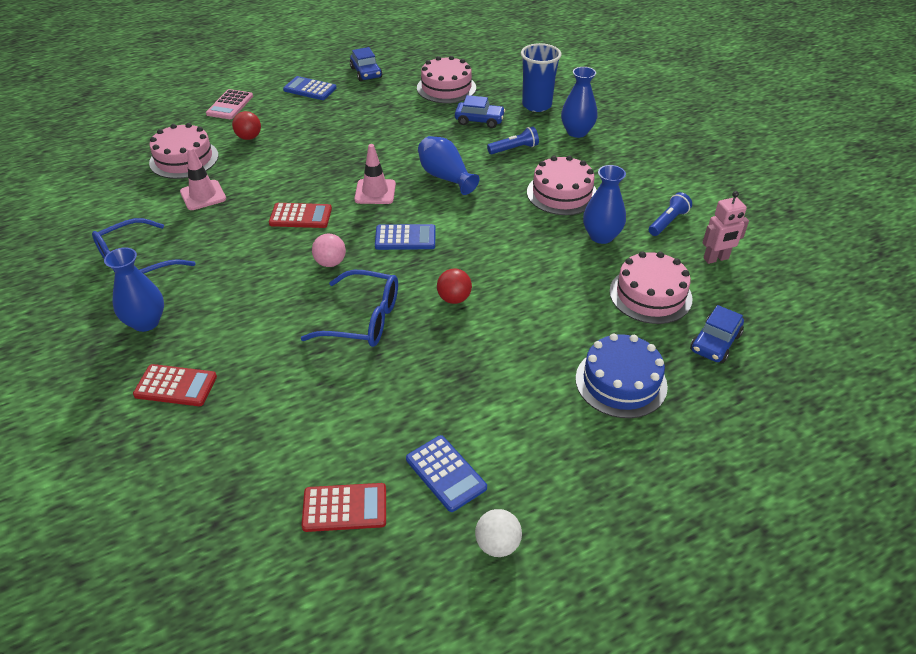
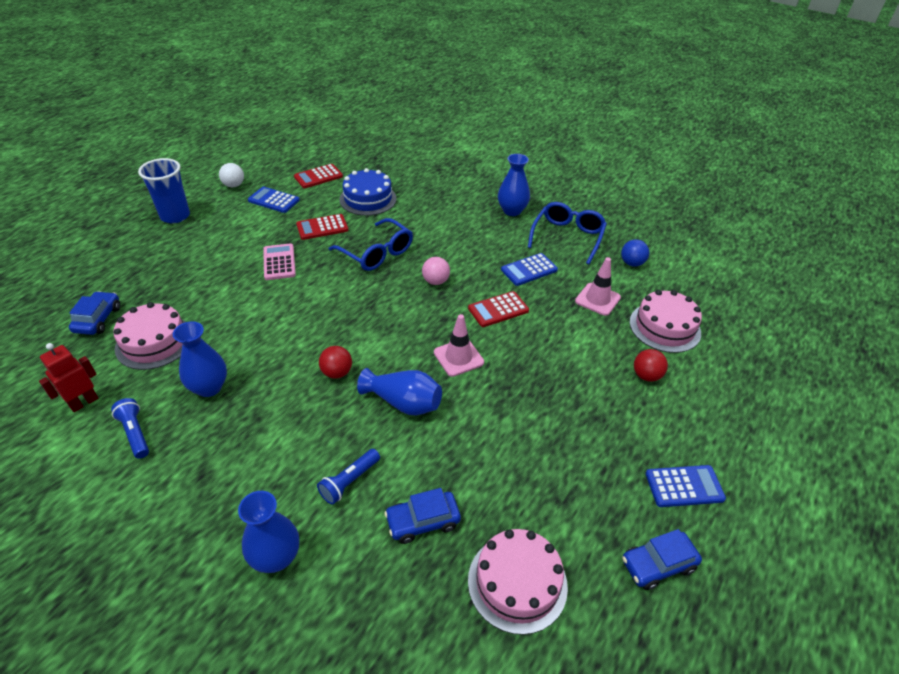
camera: 150 degrees right, 0 degrees up
(121, 214) = (632, 263): none -> blue ball
(176, 386) = (454, 191): red calculator -> red calculator (322, 227)
(230, 105) = (728, 414): pink calculator -> pink calculator (279, 262)
(364, 319) = (377, 253): blue glasses -> blue glasses turned 120 degrees counterclockwise
(366, 73) = (658, 564): blue car -> blue car turned 60 degrees counterclockwise
(405, 238) = (394, 321): blue calculator -> blue calculator (529, 270)
(454, 299) = (321, 286): red ball -> red ball (337, 373)
(536, 105) = (358, 601): blue cup -> blue cup (175, 216)
(562, 193) = (265, 429): pink cake -> none
(621, 382) = (175, 271): blue cake -> blue cake (368, 199)
(668, 222) = (135, 433): blue flashlight -> blue flashlight turned 135 degrees clockwise
(716, 259) = (84, 402): pink robot -> red robot

